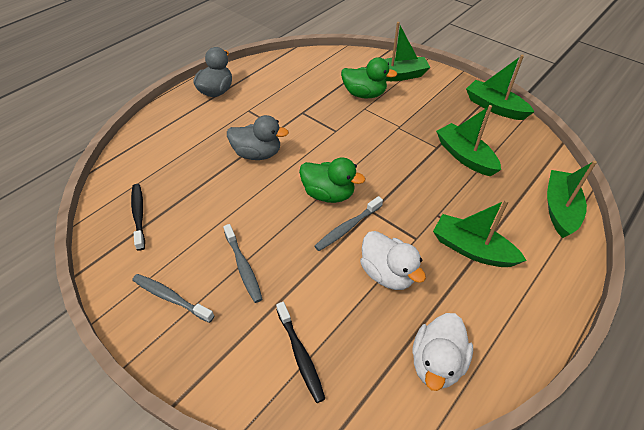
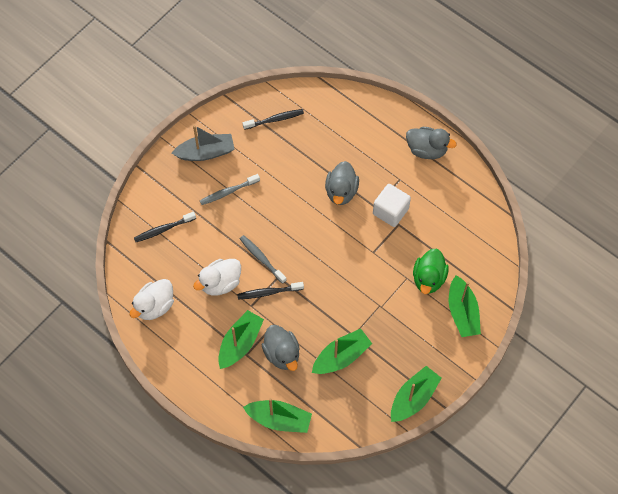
camera: 90 degrees right, 15 degrees up
(171, 297) = (205, 152): grey toothbrush -> grey boat
(286, 117) = (390, 211): none -> white cube
(328, 194) = (296, 246): green duck -> none
(395, 220) = (268, 292): none -> black toothbrush
(436, 362) = (155, 306): white duck -> white duck turned 75 degrees counterclockwise
(475, 207) = (282, 354): none -> grey duck

